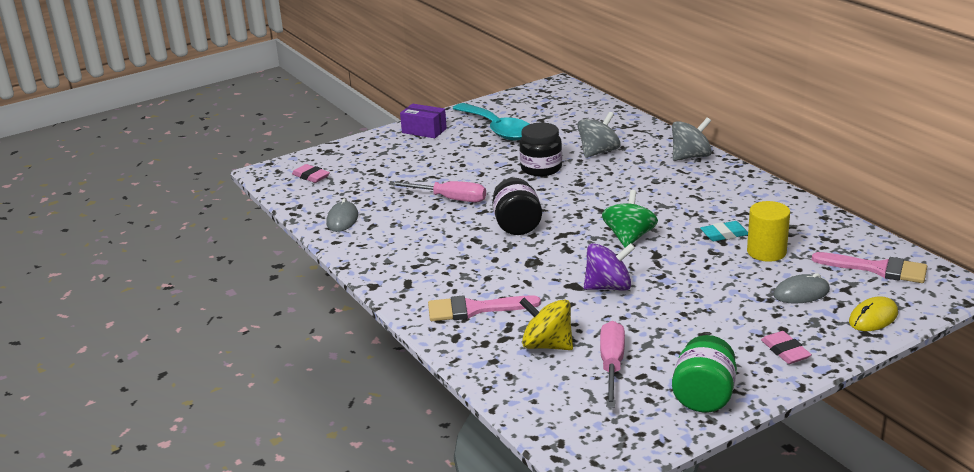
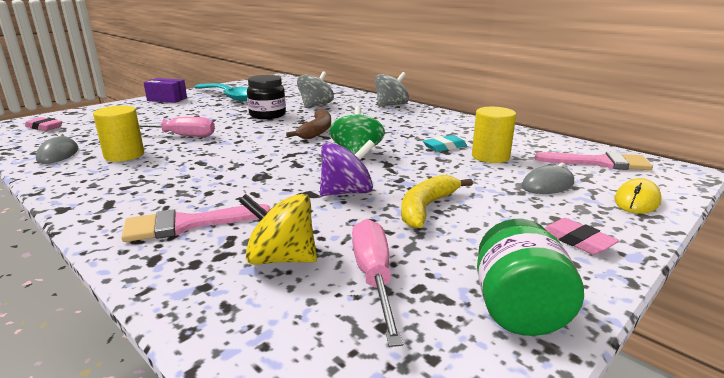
camera: 15 degrees left, 5 degrees down
(403, 225) = (124, 155): none -> yellow cylinder
(517, 226) = (244, 150): black jar -> none
(593, 200) = (317, 131): none -> brown banana
(674, 309) = (426, 208): none -> yellow banana

